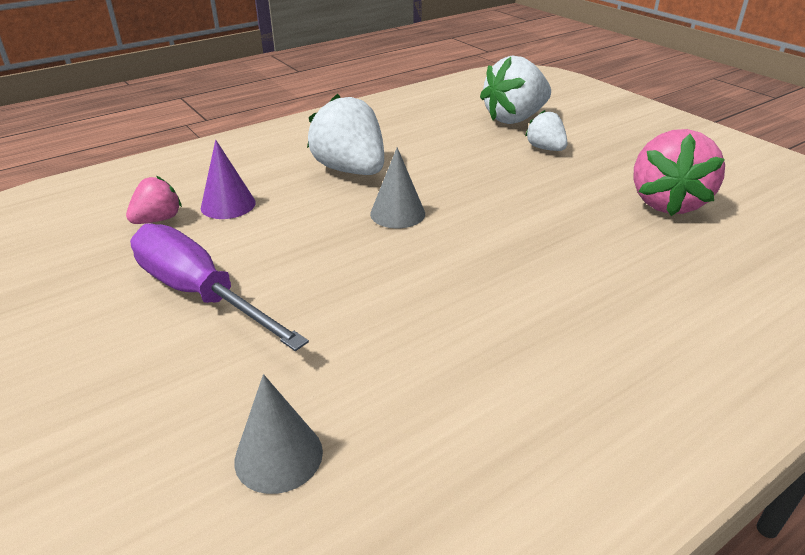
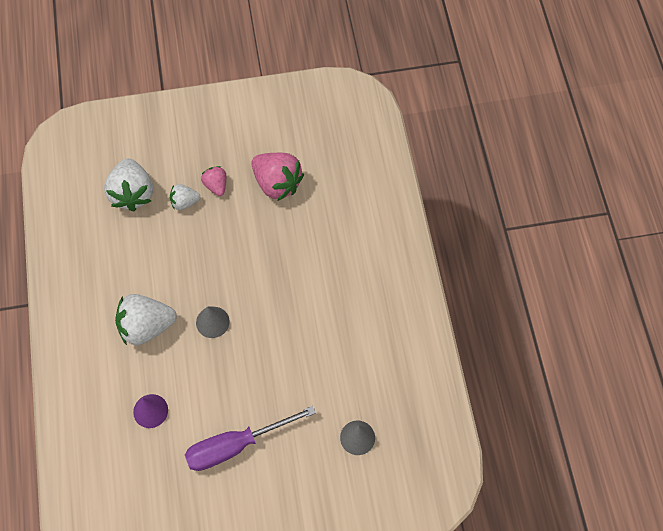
camera: 65 degrees left, 30 degrees up
(158, 220) = (146, 454): pink strawberry -> pink strawberry (216, 185)

